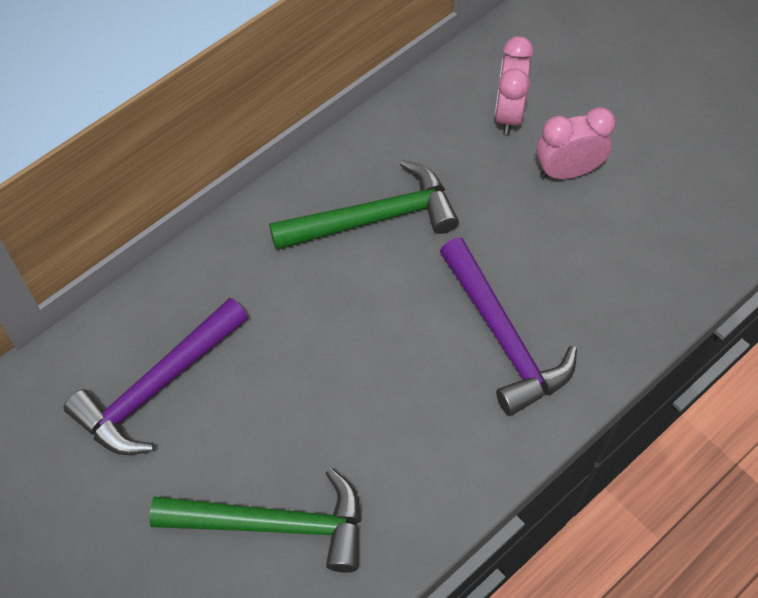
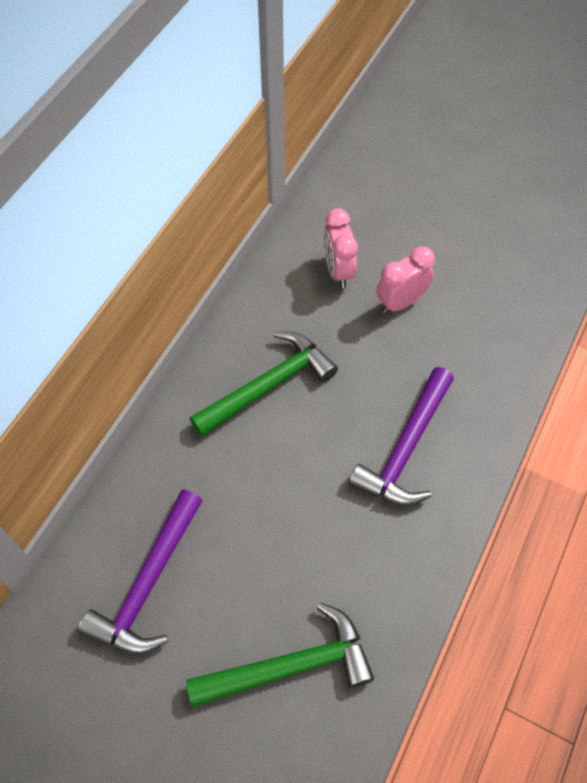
camera: 20 degrees left, 0 degrees up
(503, 336) = (406, 448): purple hammer -> purple hammer turned 75 degrees clockwise

